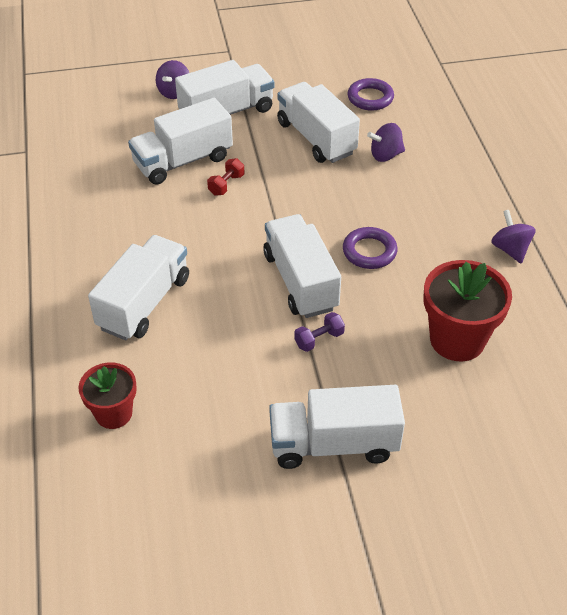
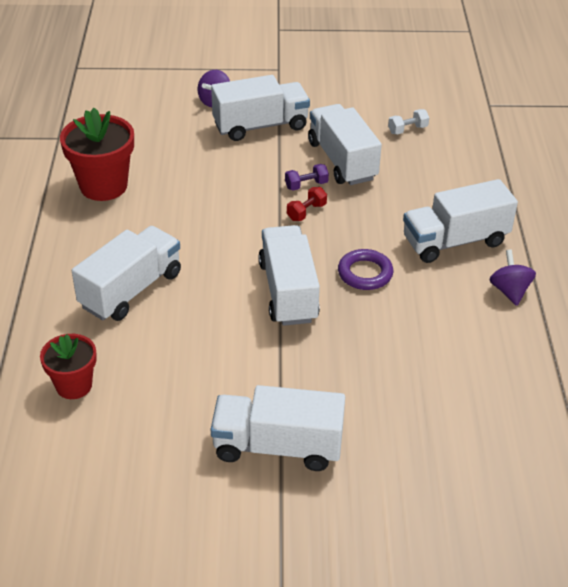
camera: 10 degrees right, 5 degrees down
(183, 161) = (205, 165): white truck -> white truck (455, 241)
(226, 185) = (241, 192): red dumbbell -> red dumbbell (306, 212)
(319, 339) = (291, 348): purple dumbbell -> purple dumbbell (306, 185)
(370, 98) = (407, 130): purple ring -> white dumbbell
(385, 155) = (407, 185): purple spinning top -> none
(457, 340) = (430, 368): red flower pot -> red flower pot (103, 186)

